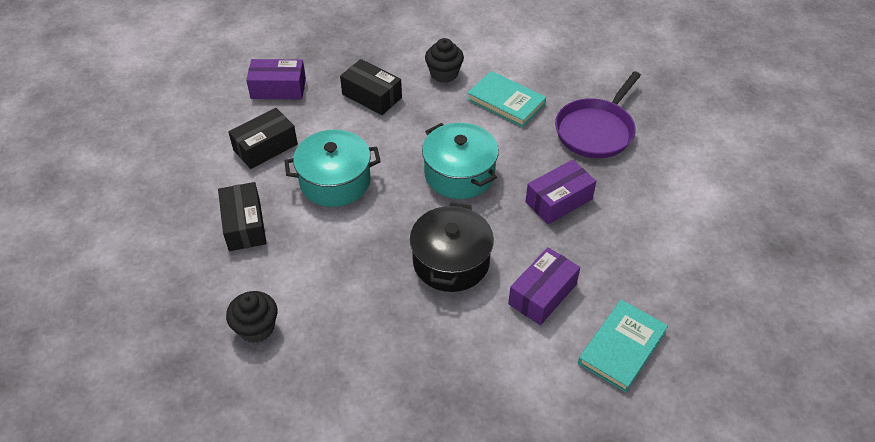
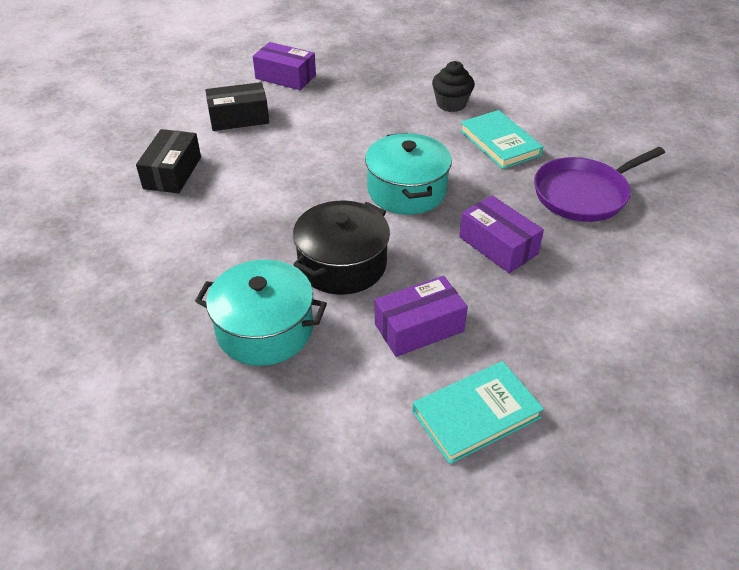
camera: 25 degrees right, 5 degrees down
(256, 328) = (115, 259): black cupcake -> none
(335, 181) = (280, 162): turquoise pot -> turquoise pot (265, 329)
(372, 96) = (367, 104): black box -> none
(559, 201) = (498, 245): purple box -> purple box turned 60 degrees clockwise

